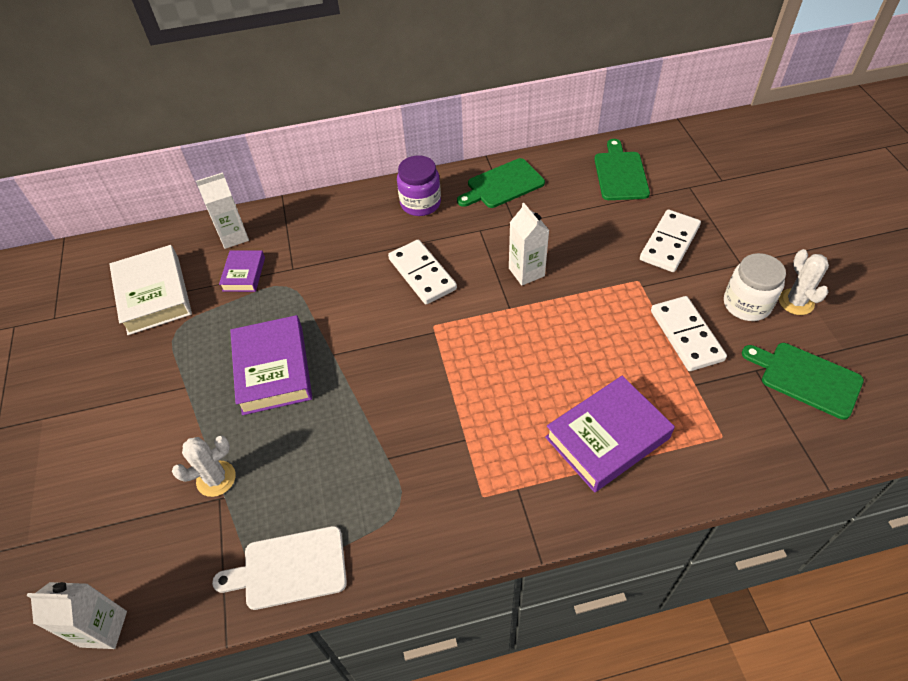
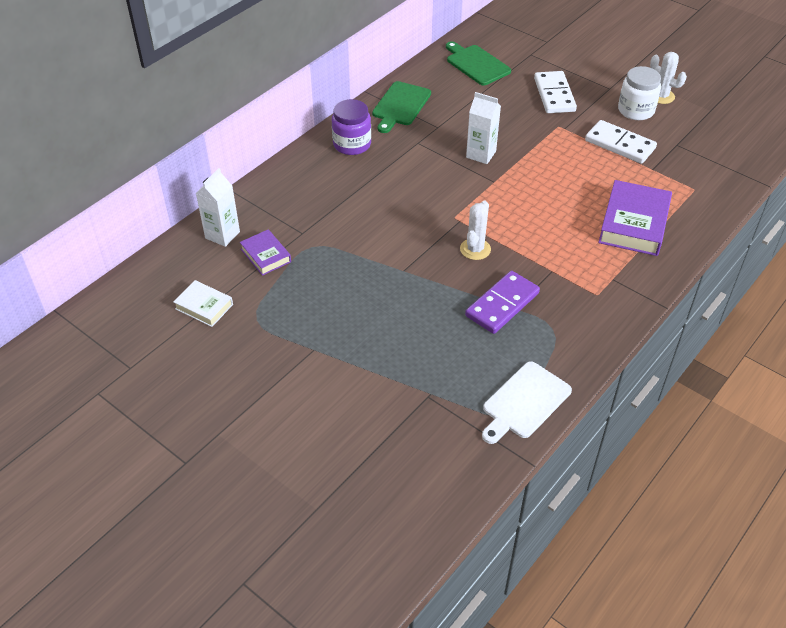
camera: 40 degrees left, 5 degrees down
(103, 629) = (441, 512): white carton -> none
(154, 295) = (204, 306): white book -> white book, size x0.55
(216, 479) = (411, 387): white cactus -> white cactus (475, 249)
(273, 369) = (370, 302): purple book -> none
(380, 446) = (502, 304): none -> purple domino
(422, 274) = (408, 190): white domino -> none
(806, 378) = (707, 136): green cutting board -> none

